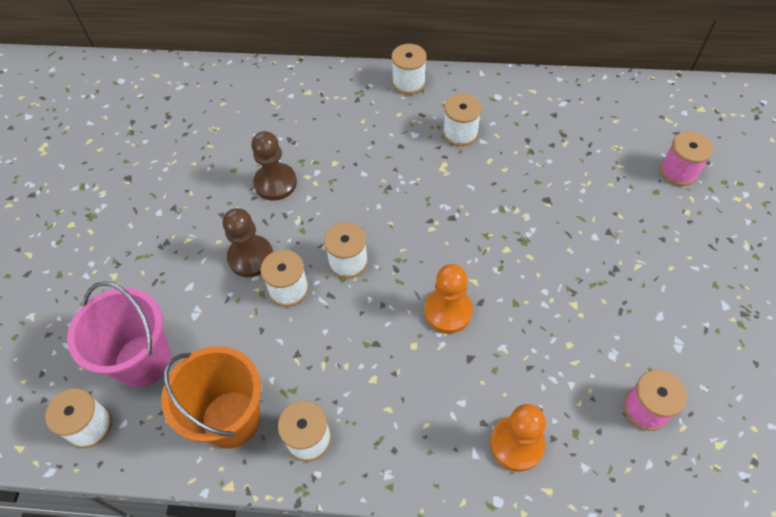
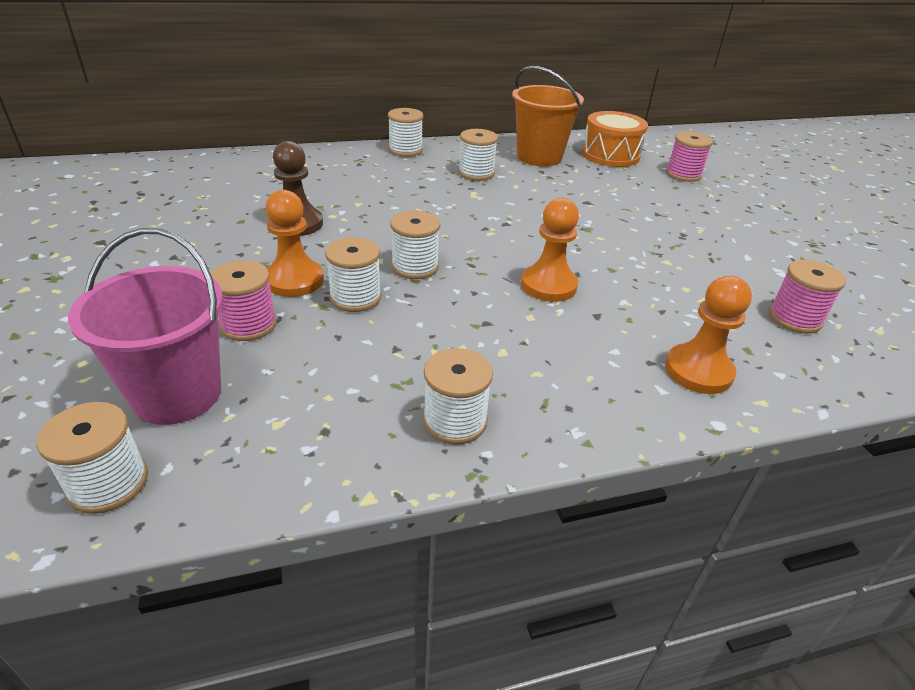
camera: 25 degrees left, 20 degrees down
(204, 301) = (248, 324): none -> pink spool
(231, 419) = (336, 425): orange bucket -> orange bucket (539, 157)
(251, 257) = (294, 280): brown pawn -> orange pawn
(617, 123) = (610, 155): none -> orange drum

